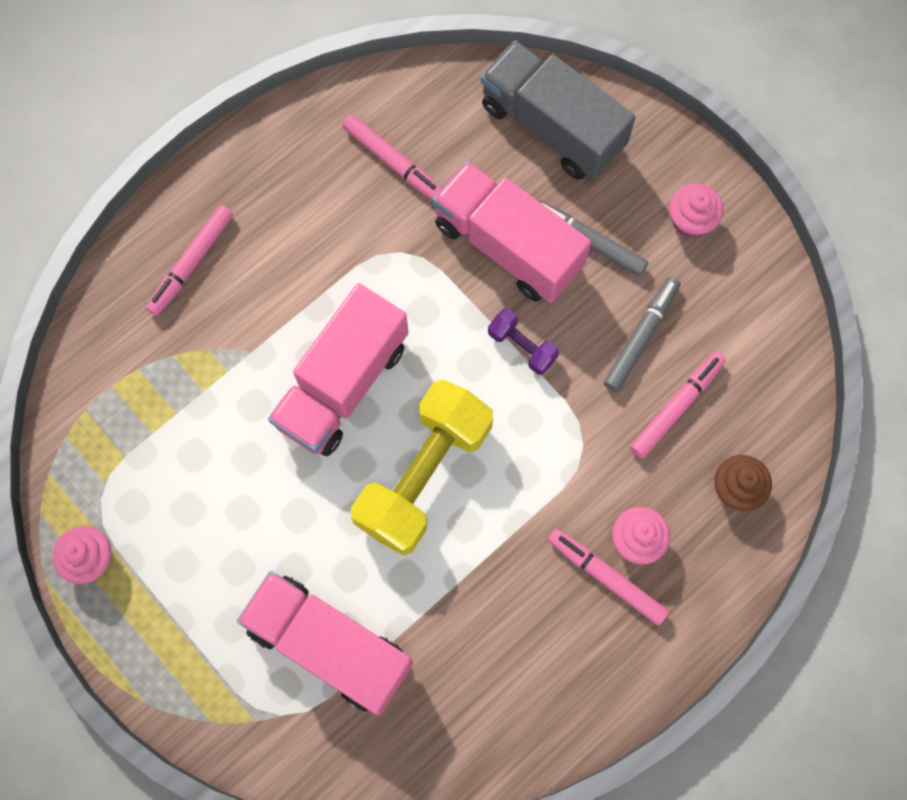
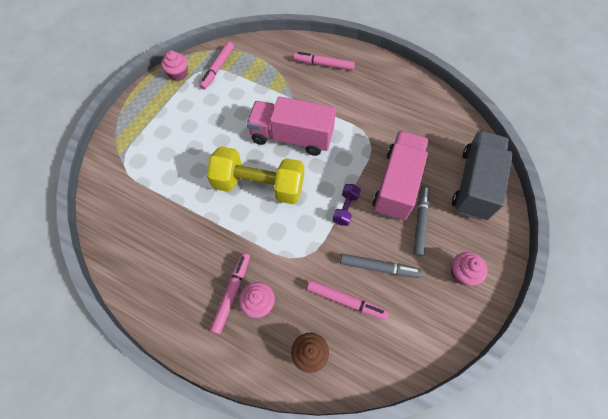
camera: 70 degrees right, 10 degrees down
(329, 646) = (161, 173): pink truck -> none
(393, 162) = (413, 122): pink marker -> pink marker (218, 68)

